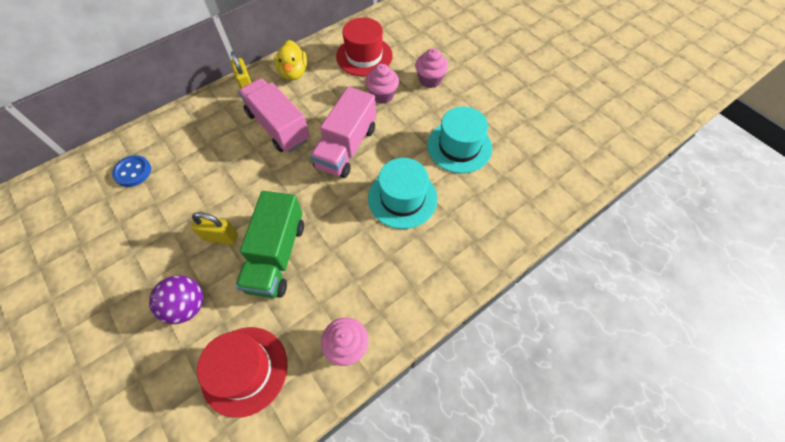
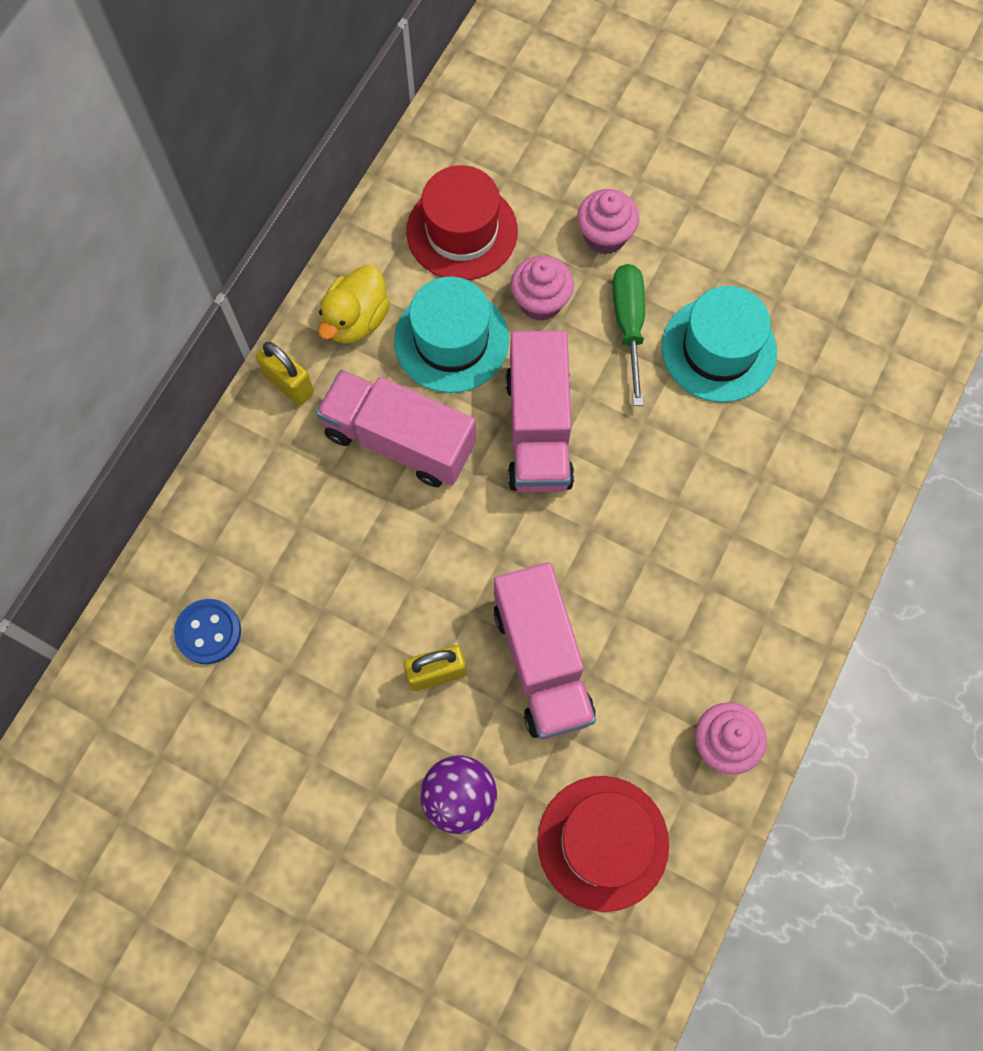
camera: 25 degrees left, 10 degrees up
(277, 255) = (542, 661): green truck -> pink truck
(293, 73) = (356, 320): yellow duck -> yellow duck turned 60 degrees clockwise
(402, 198) = (677, 481): turquoise hat -> turquoise hat (451, 340)
(419, 120) = (629, 326): none -> green screwdriver

